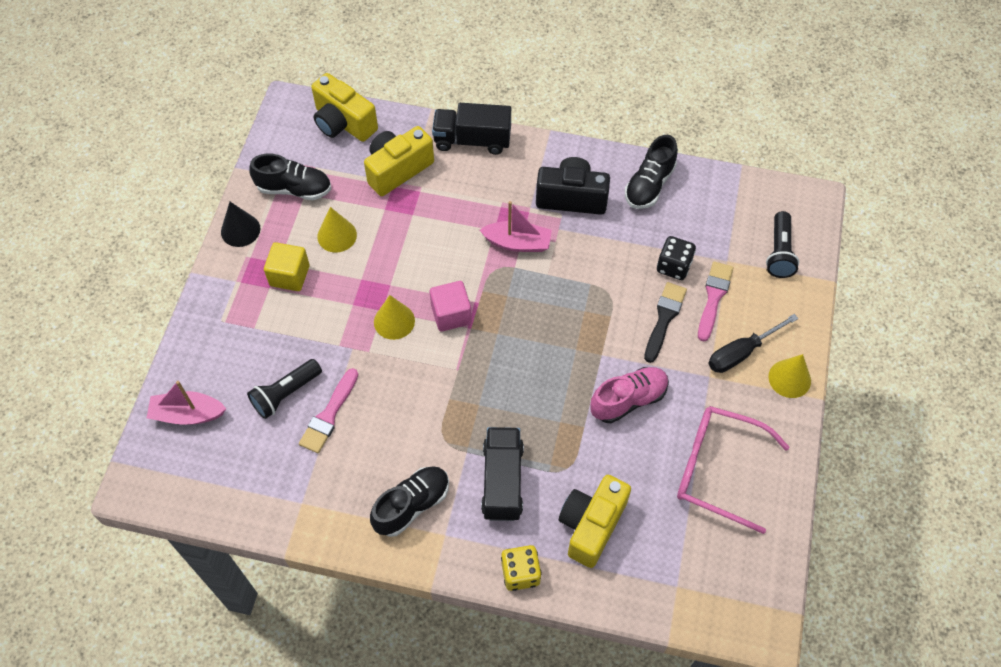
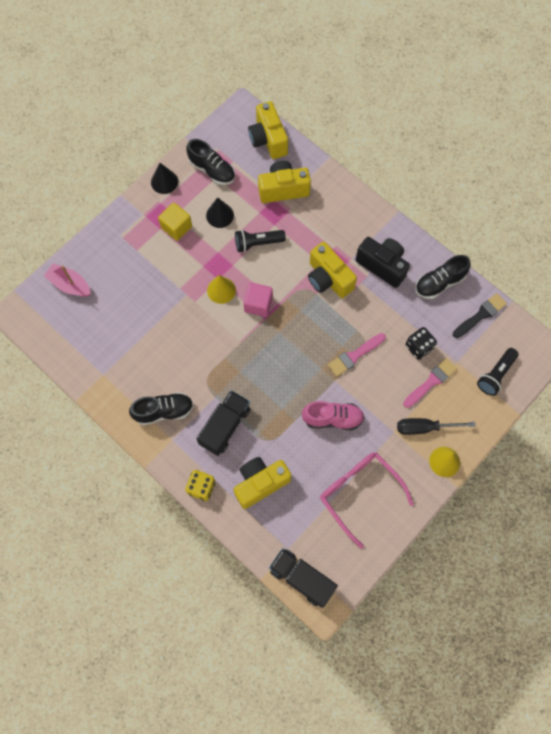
camera: 30 degrees right, 10 degrees up
(285, 394) = (131, 302): black flashlight -> black flashlight (258, 243)
(329, 415) = (149, 329): pink brush -> pink brush (354, 356)
(337, 235) = (220, 215): yellow cone -> black cone
(472, 140) = (343, 192): black truck -> black truck (302, 578)
(517, 243) = (328, 278): pink boat -> yellow camera
(664, 318) = (389, 378): black brush -> black brush (481, 315)

